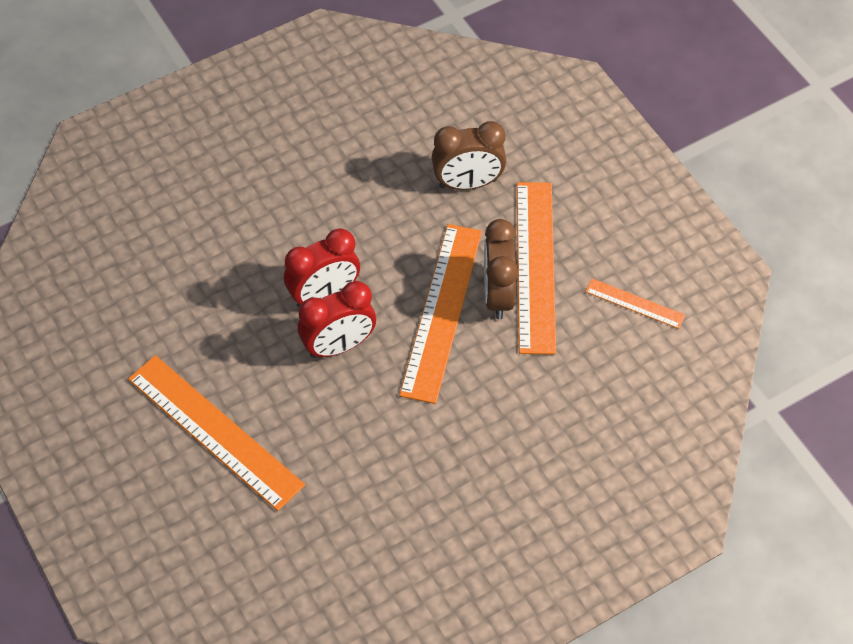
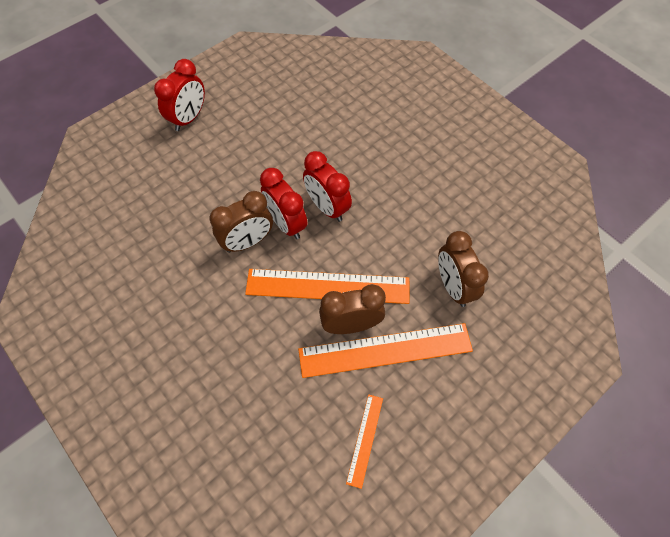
camera: 80 degrees right, 5 degrees up
(114, 455) = (189, 118): none -> red clock
(214, 431) = (210, 165): orange ruler -> none
(357, 394) = (248, 242): none -> brown clock

